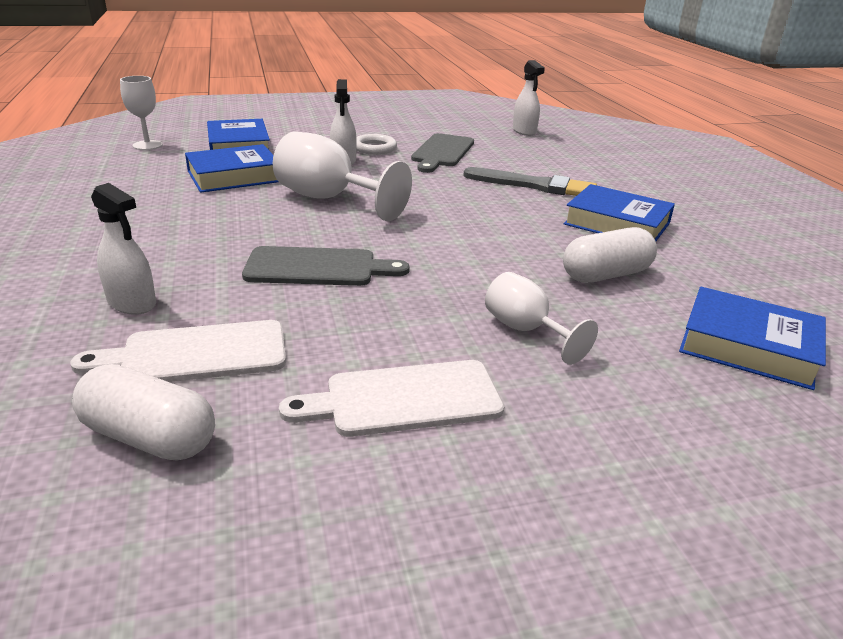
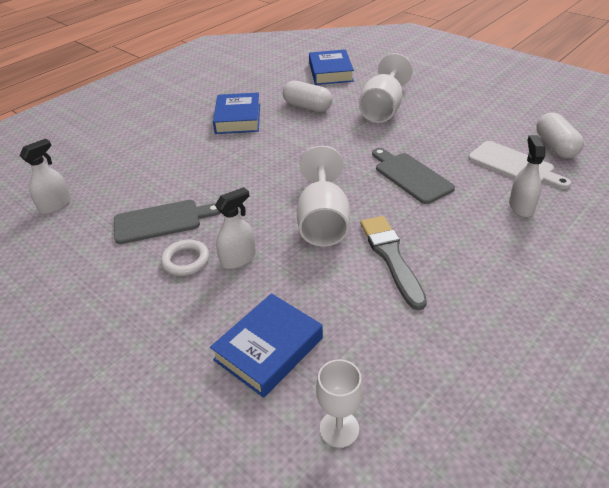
camera: 120 degrees left, 10 degrees up
(234, 176) = (340, 294): blue book -> none
(404, 399) = (460, 115): white cutting board -> none
(526, 330) = (383, 109): white goblet -> white goblet, size x1.69
(535, 185) = (201, 158): grey brush -> grey brush (391, 257)

